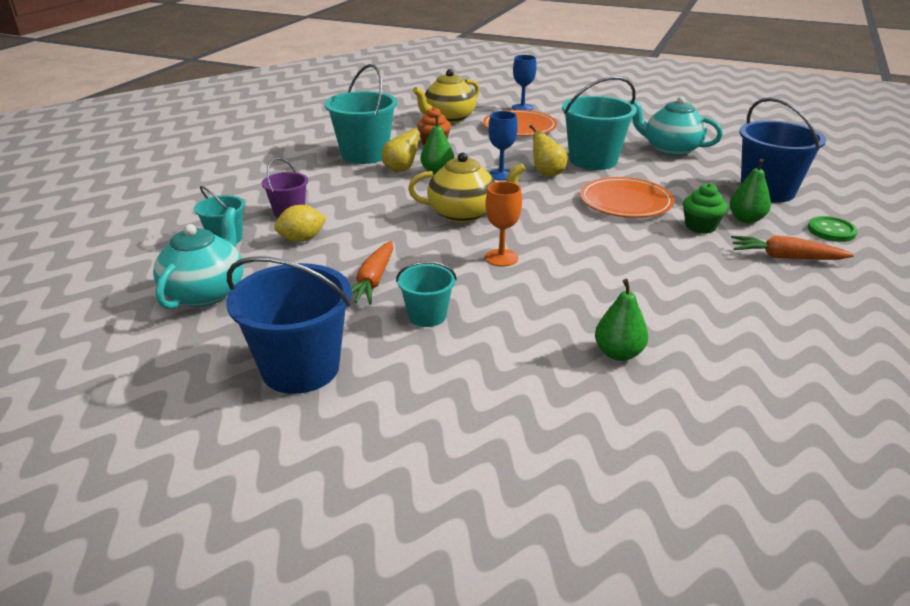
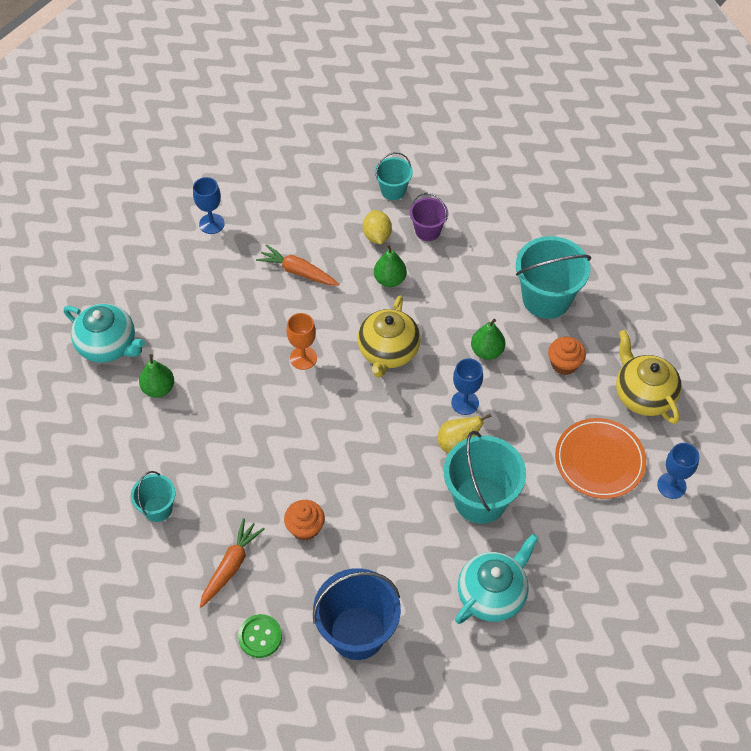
camera: 105 degrees right, 25 degrees up
(206, 293) = (316, 180): turquoise teapot -> turquoise teapot (108, 345)
(300, 368) = (211, 224): blue bucket -> blue goblet
(401, 169) = (500, 323): yellow pear -> none
(427, 316) = (242, 295): turquoise bucket -> turquoise bucket (158, 508)
(625, 202) = (373, 488): orange plate -> none
(700, 226) = (305, 528): green cupcake -> orange cupcake
(746, 219) = (306, 575): green pear -> green pear (390, 279)

